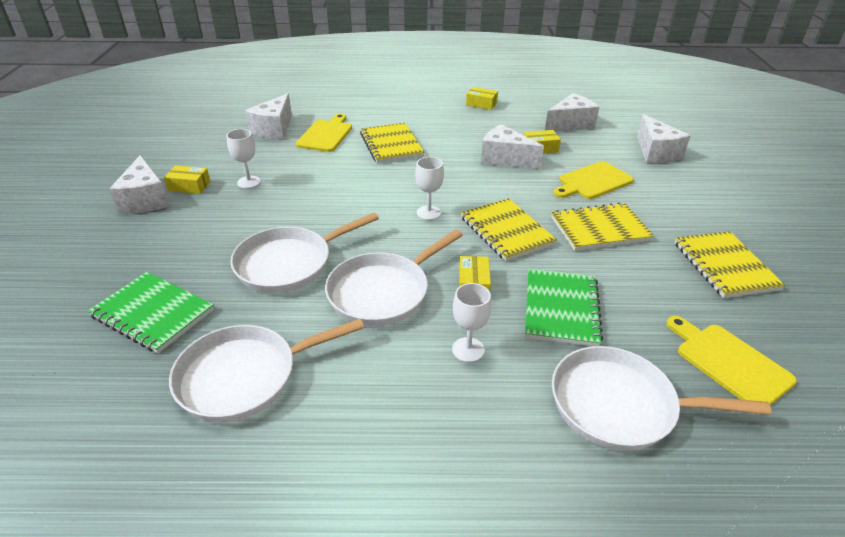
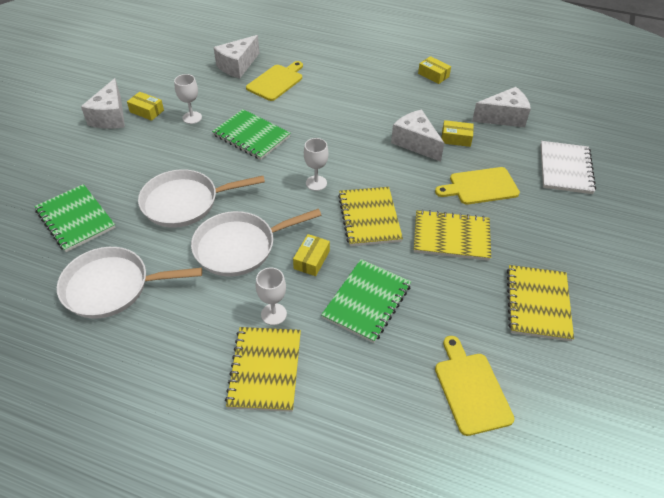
camera: 20 degrees right, 10 degrees up
(329, 186) = (251, 136): none -> green notebook
(391, 145) = (325, 105): yellow notebook -> yellow notebook (265, 369)
(620, 405) = (357, 394): white pan -> none
(655, 152) = (565, 169): white cheese -> white notebook

